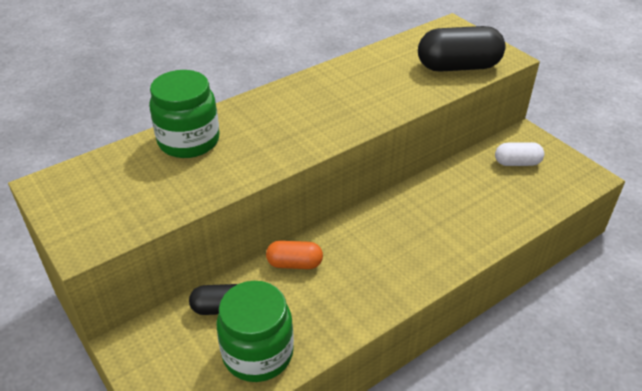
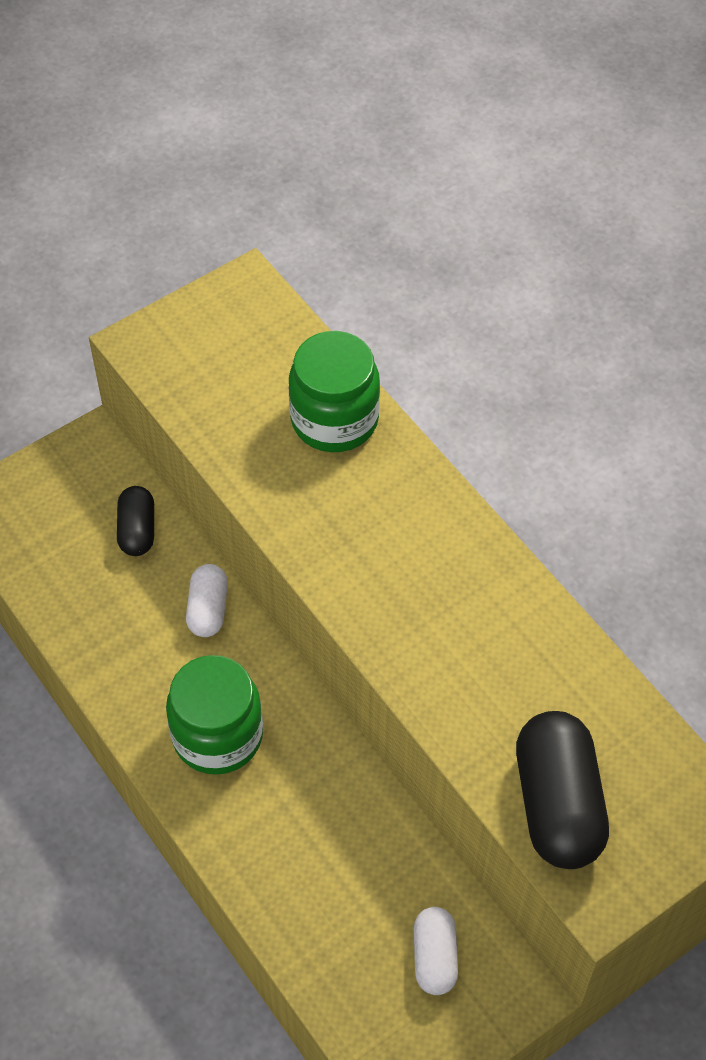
camera: 90 degrees right, 15 degrees up
(258, 353) = (66, 574): green jar -> green jar (217, 736)
(294, 264) = (208, 609): orange capsule -> white capsule

